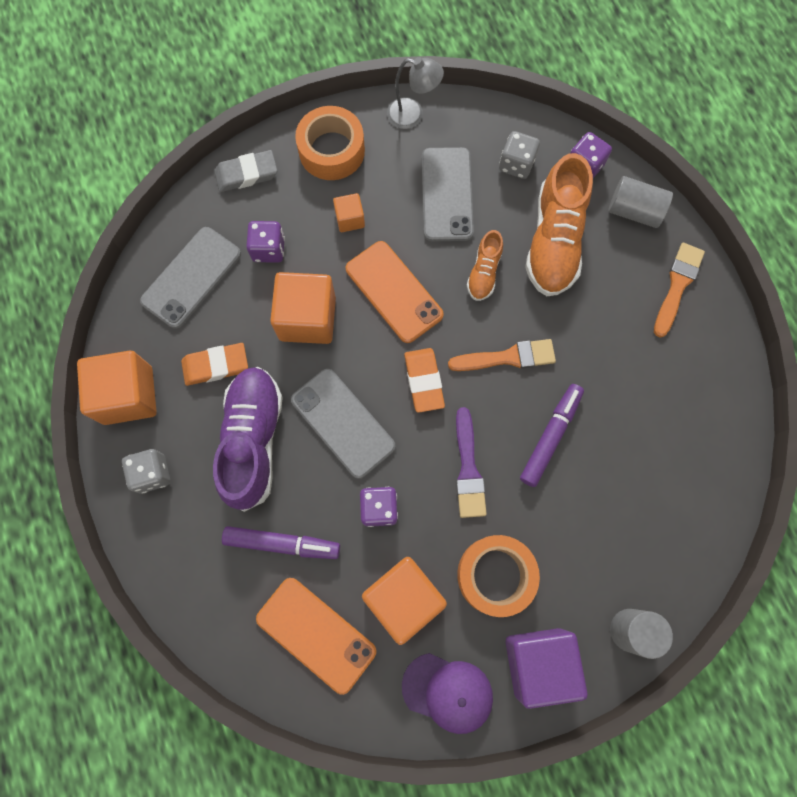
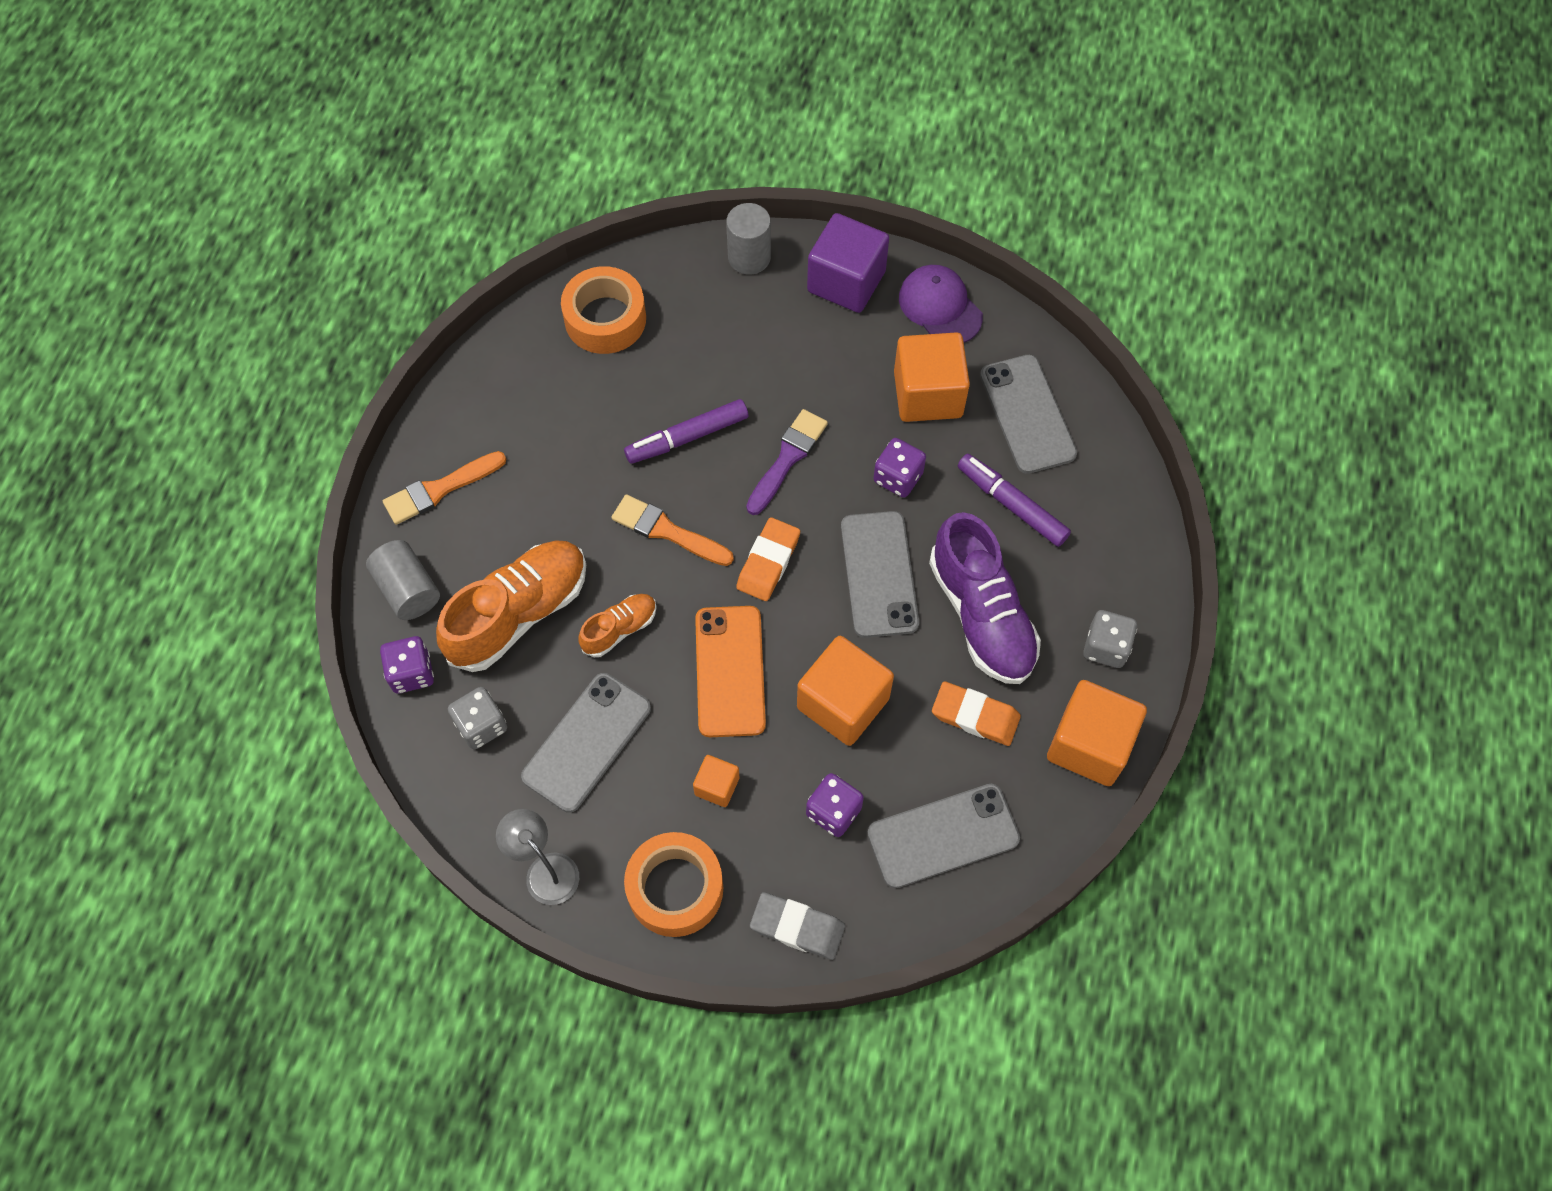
camera: 145 degrees left, 10 degrees down
(253, 440) = (981, 615): purple shoe -> purple shoe turned 60 degrees counterclockwise
(316, 634) = (1027, 414): orange phone -> grey phone
(495, 575) = (831, 362): orange tape -> orange tape (605, 319)

